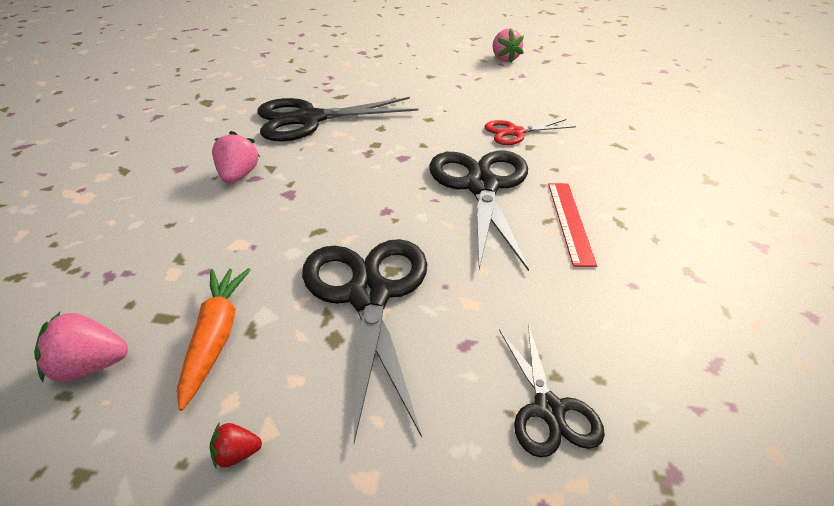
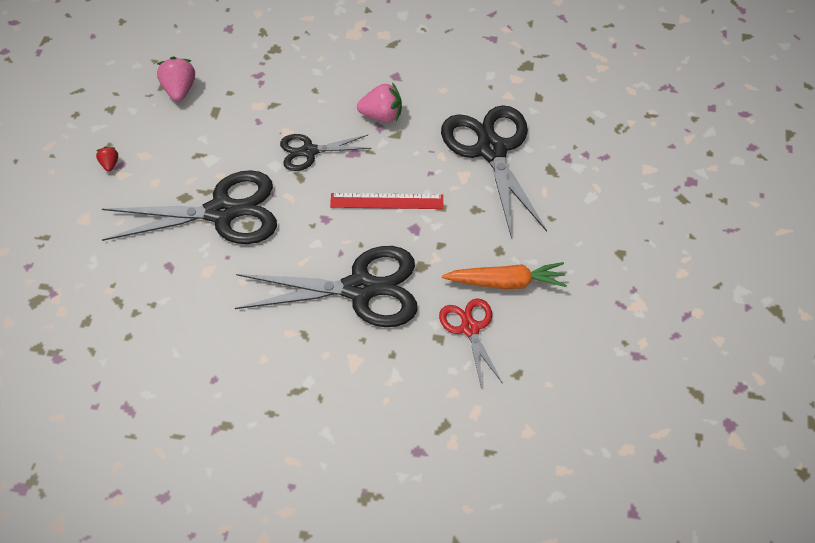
camera: 90 degrees right, 15 degrees up
(215, 338) = (193, 139): orange carrot -> orange carrot (506, 282)
(504, 59) = (694, 341): pink strawberry -> none
(549, 409) = (110, 304): black scissors -> black scissors (309, 151)
(570, 221) = (300, 351): red ruler -> red ruler (386, 201)

